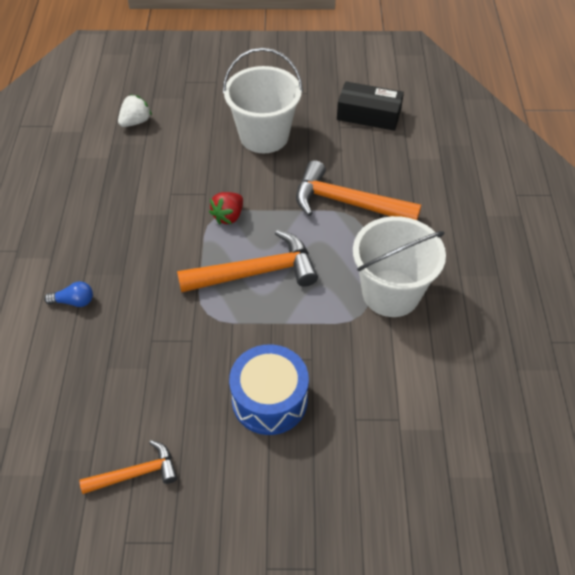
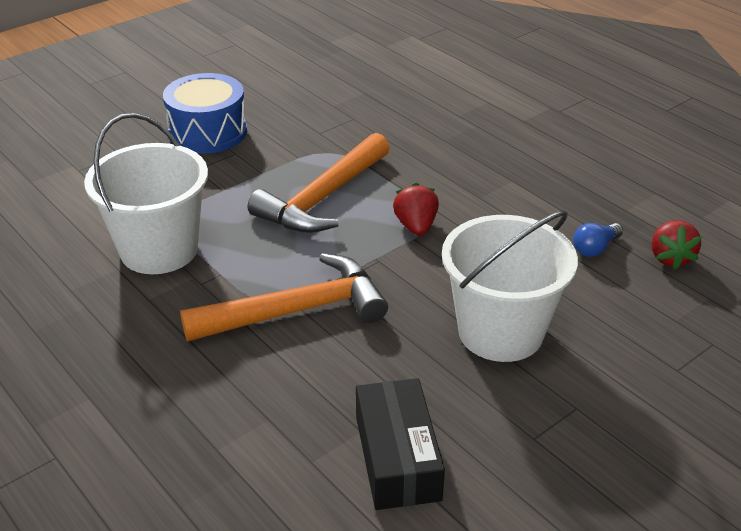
camera: 140 degrees right, 15 degrees down
(74, 301) = (454, 108): blue light bulb -> blue light bulb (595, 248)
(135, 122) = (670, 258): white strawberry -> red strawberry
(136, 473) = (266, 65): orange hammer -> none
(368, 115) = (397, 457): black box -> black box turned 75 degrees counterclockwise

